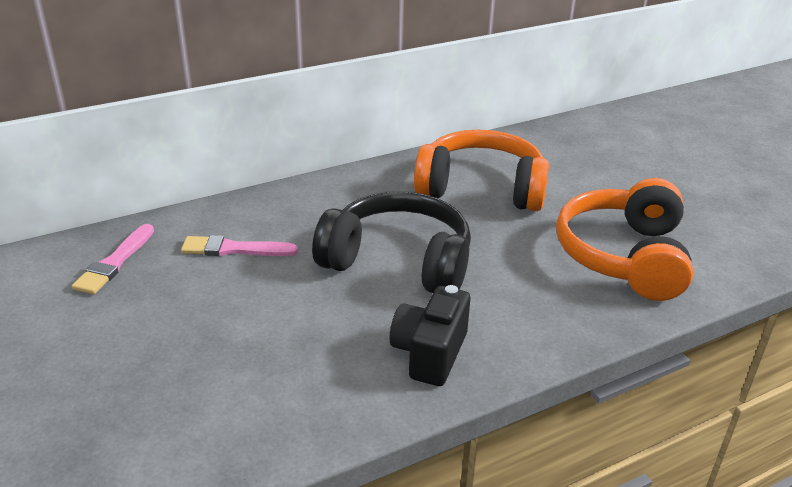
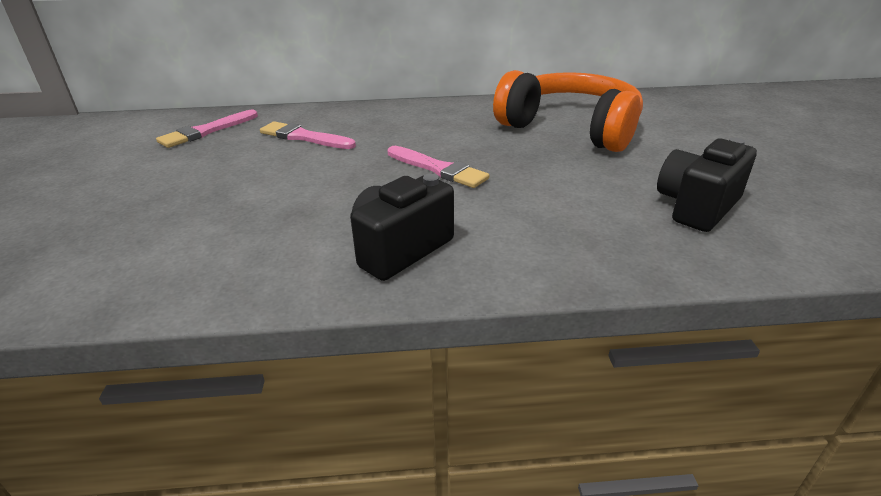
camera: 25 degrees right, 0 degrees up
(398, 261) = (438, 169): black headphones -> pink brush
(624, 256) = (697, 207): orange headphones -> black camera

